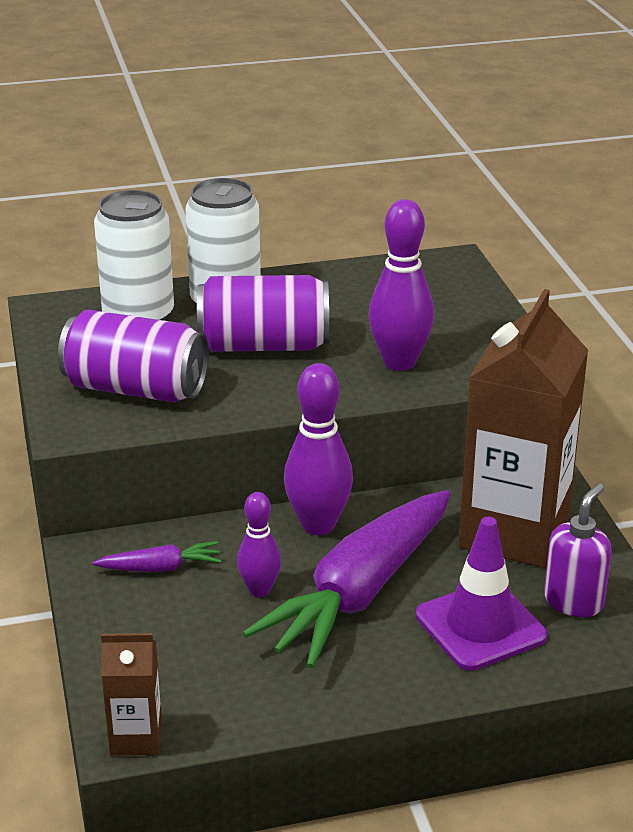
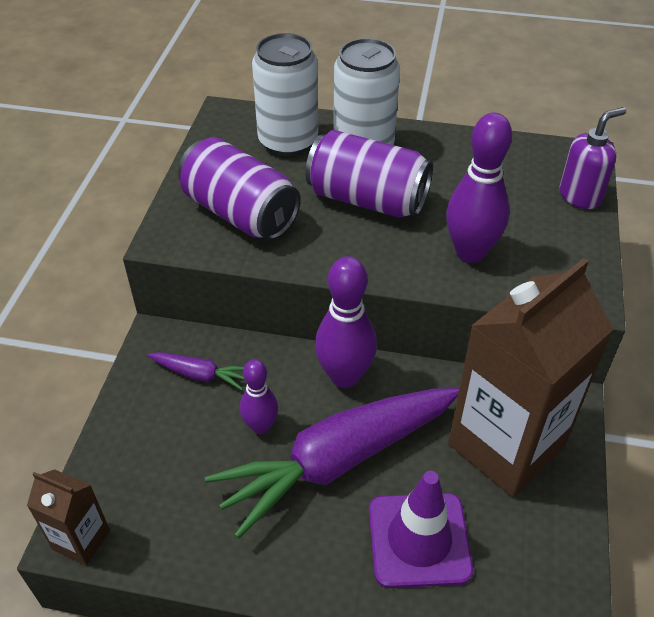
camera: 25 degrees right, 15 degrees up
(573, 601) = (518, 546): purple soap dispenser -> purple soap dispenser (580, 196)

